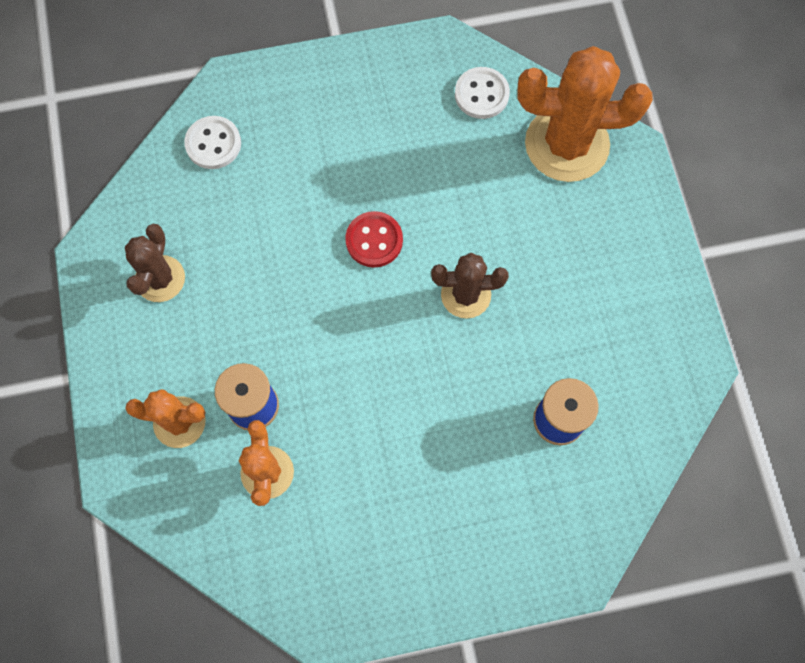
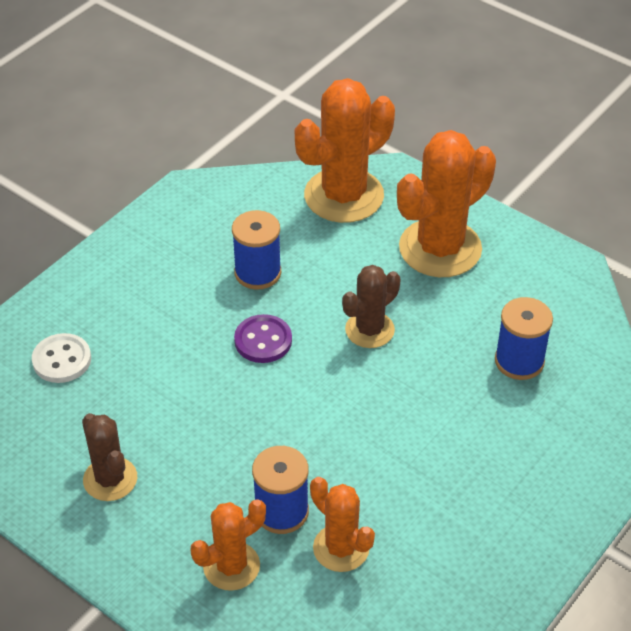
camera: 40 degrees left, 25 degrees down
(374, 240) = (263, 340): red button -> purple button
(427, 171) = (257, 273): none -> blue spool
(481, 94) = (248, 203): white button -> none
(598, 259) = (440, 248): none -> orange cactus

